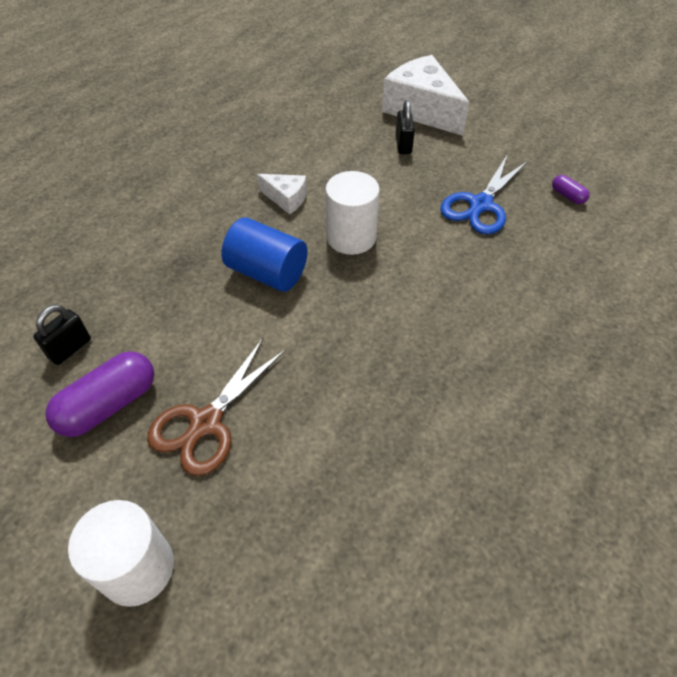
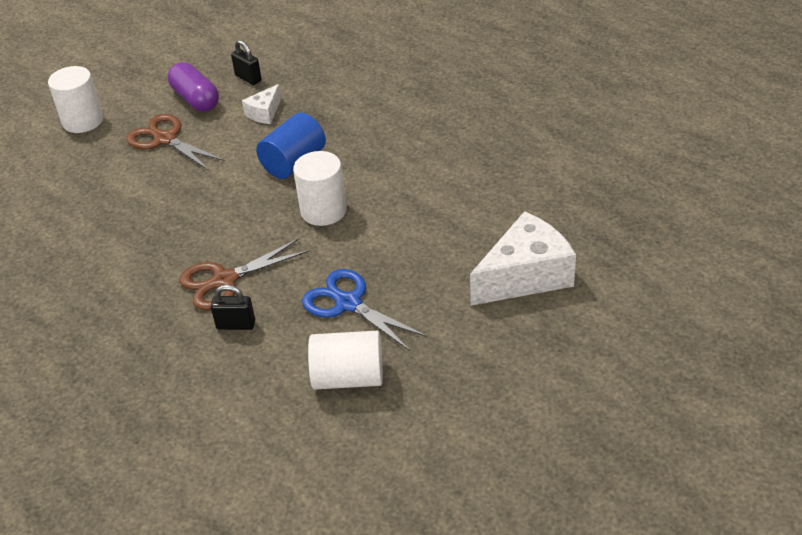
camera: 100 degrees right, 10 degrees down
(286, 199) = (384, 172): white cheese -> white cheese (264, 113)
(403, 145) = (458, 255): black padlock -> black padlock (236, 325)
(473, 301) = (225, 280): none -> brown scissors
(567, 196) = (348, 377): purple capsule -> white cylinder

